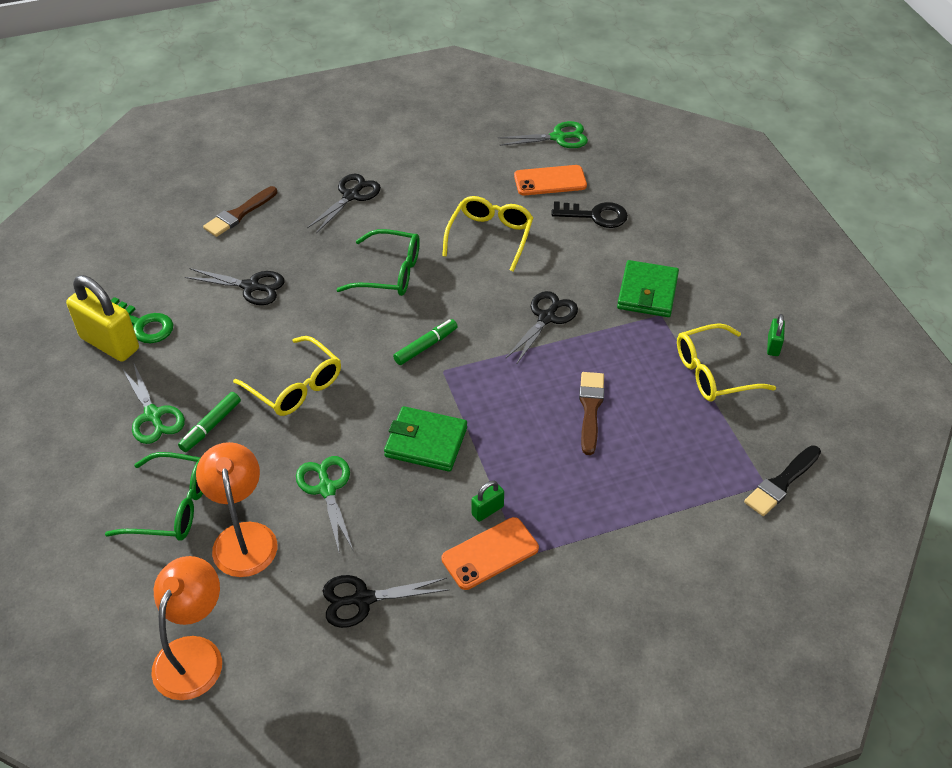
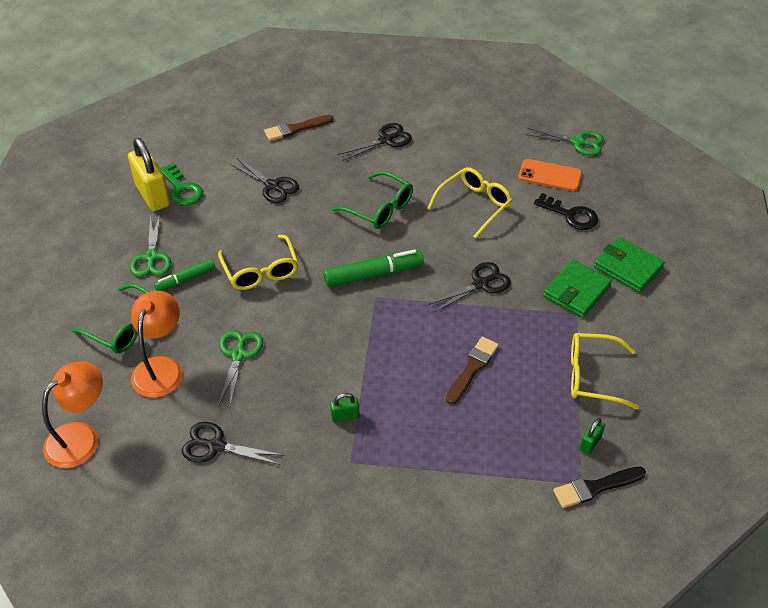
camera: 25 degrees right, 0 degrees up
(426, 346) = (373, 274): green marker -> green marker, size x1.61
(426, 442) = (330, 347): green wallet -> green wallet (628, 267)
(490, 553) = (327, 450): orange phone -> none
(773, 346) = (658, 372): green padlock -> green padlock (590, 443)

